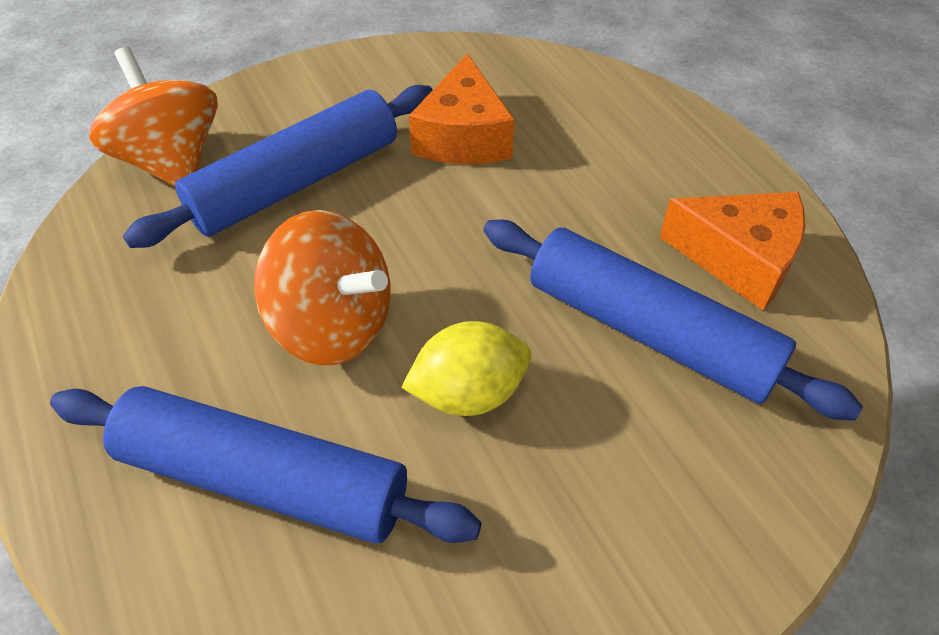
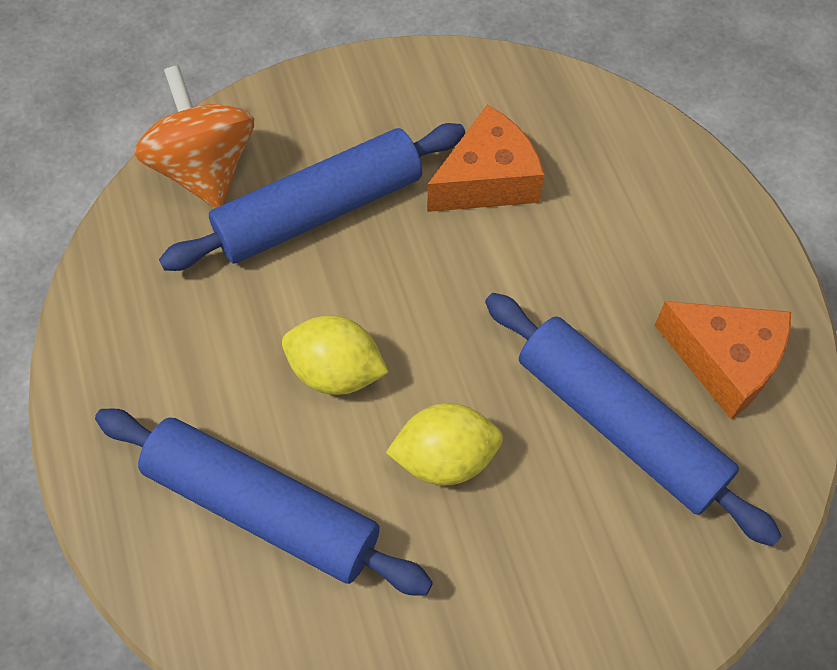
camera: 10 degrees right, 10 degrees up
(333, 325) = (336, 371): orange spinning top -> yellow lemon
(463, 137) = (488, 180): orange cheese -> orange cheese turned 135 degrees counterclockwise

